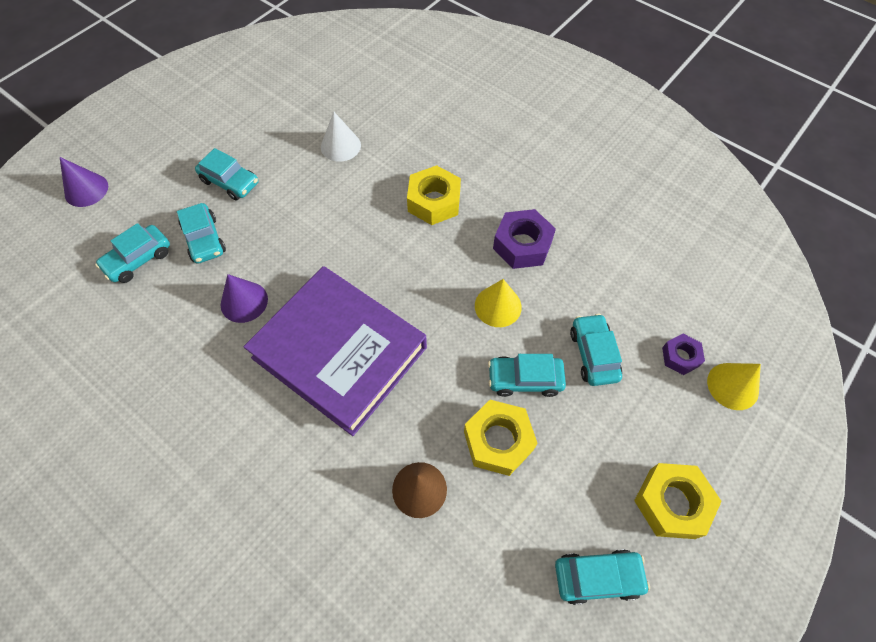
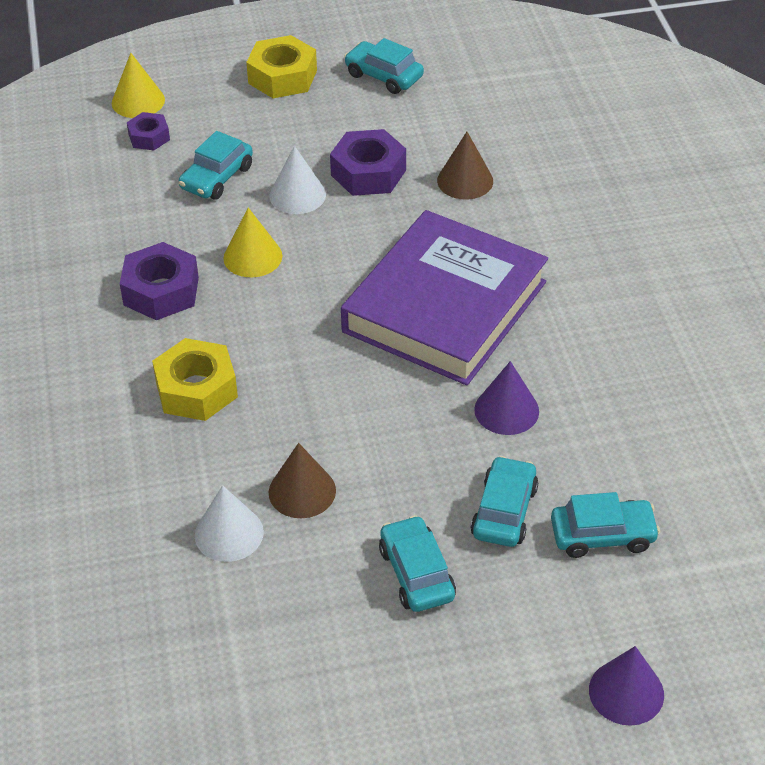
camera: 140 degrees left, 15 degrees down
(323, 185) = (302, 491): none -> brown cone
(339, 352) = (444, 307): purple book -> purple book turned 45 degrees clockwise
(498, 441) = (368, 172): yellow nut -> purple nut
(525, 379) = (297, 195): turquoise car -> white cone

